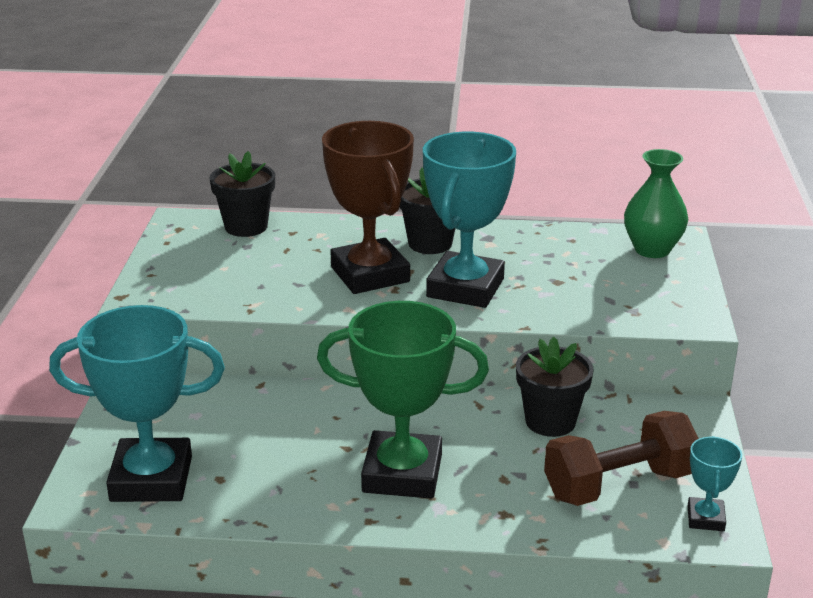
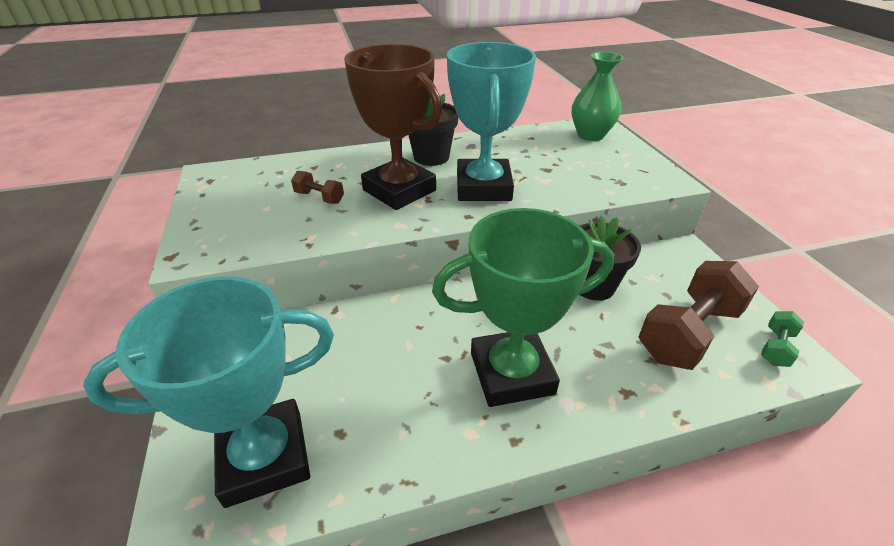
camera: 20 degrees left, 10 degrees up
(246, 227) = (271, 169): black flower pot -> none
(282, 267) = (319, 197): none -> brown dumbbell
(705, 518) = (776, 347): turquoise trophy -> green dumbbell

